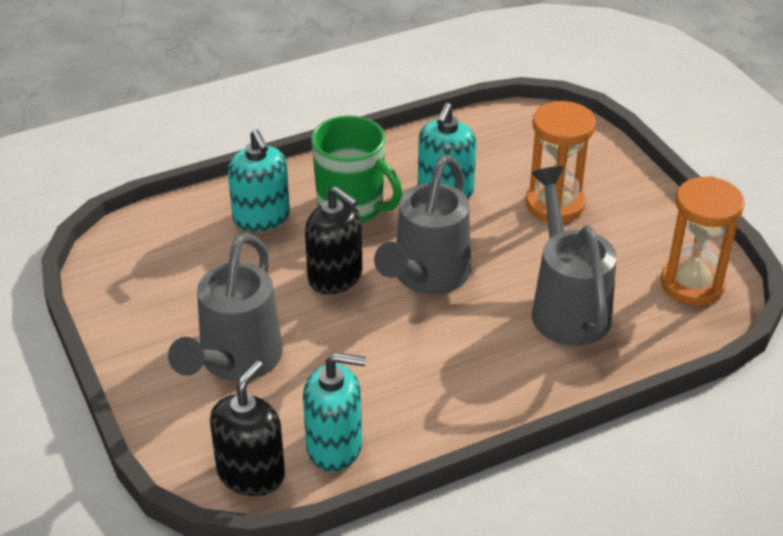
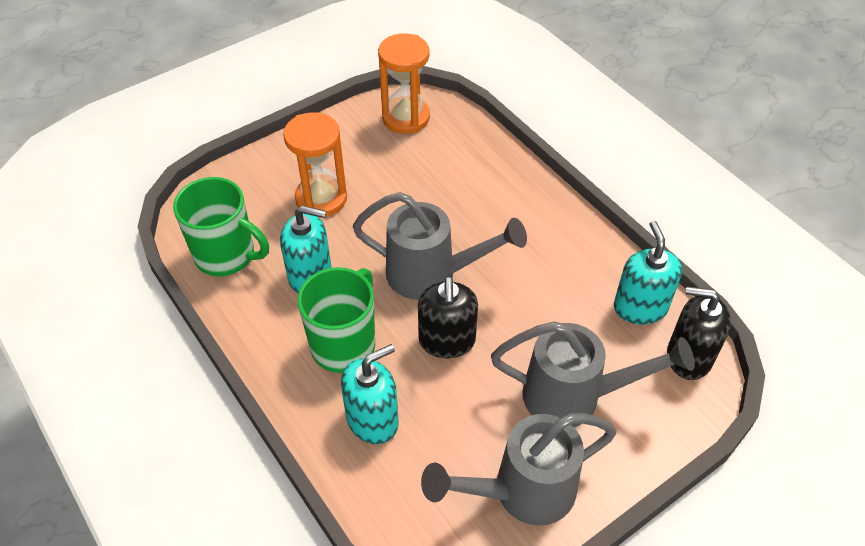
camera: 100 degrees left, 10 degrees up
(335, 277) = (447, 341): black soap dispenser -> black soap dispenser turned 150 degrees clockwise
(483, 138) = (226, 255): none -> green mug
(566, 305) = (446, 184): grey watering can -> grey watering can (521, 492)

